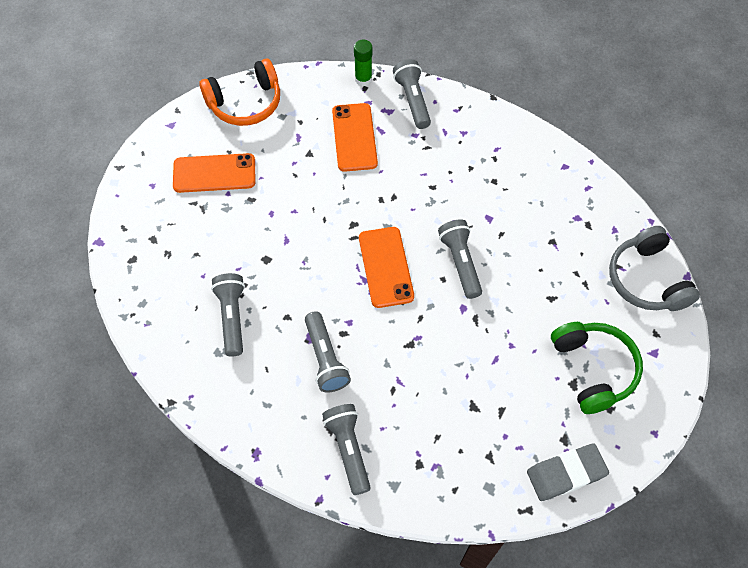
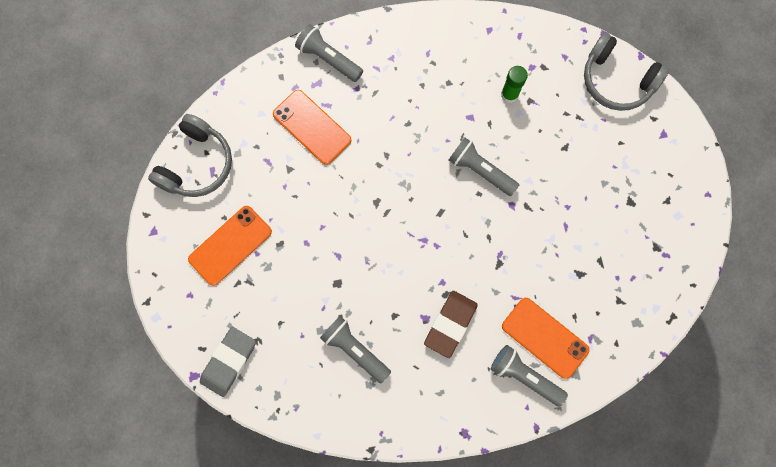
camera: 40 degrees left, 15 degrees up
(245, 103) = (196, 164): orange headphones -> grey headphones
(325, 358) = (450, 324): grey flashlight -> brown eraser
(363, 79) = (273, 69): green glue stick -> green glue stick (509, 94)
(386, 267) = (430, 217): orange phone -> orange phone (545, 337)
(566, 474) = (676, 271): grey eraser -> grey eraser (229, 362)
(593, 369) = (635, 180): green headphones -> none

